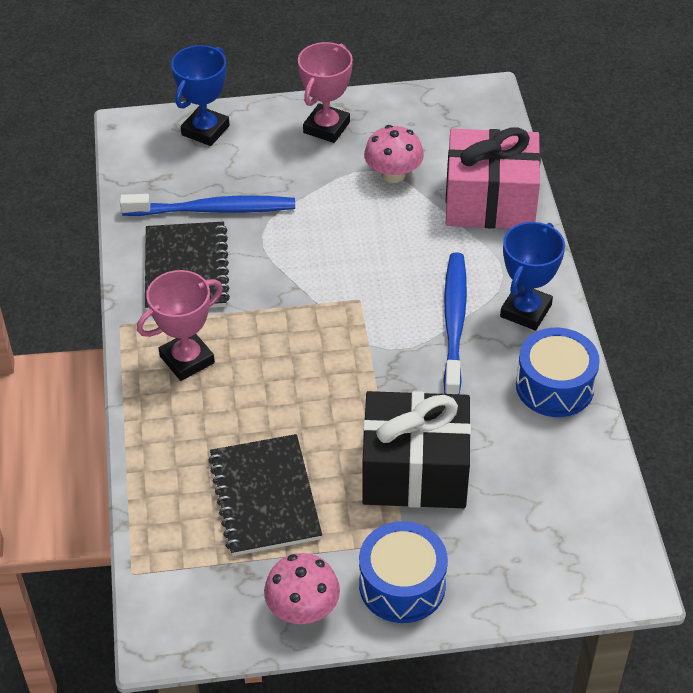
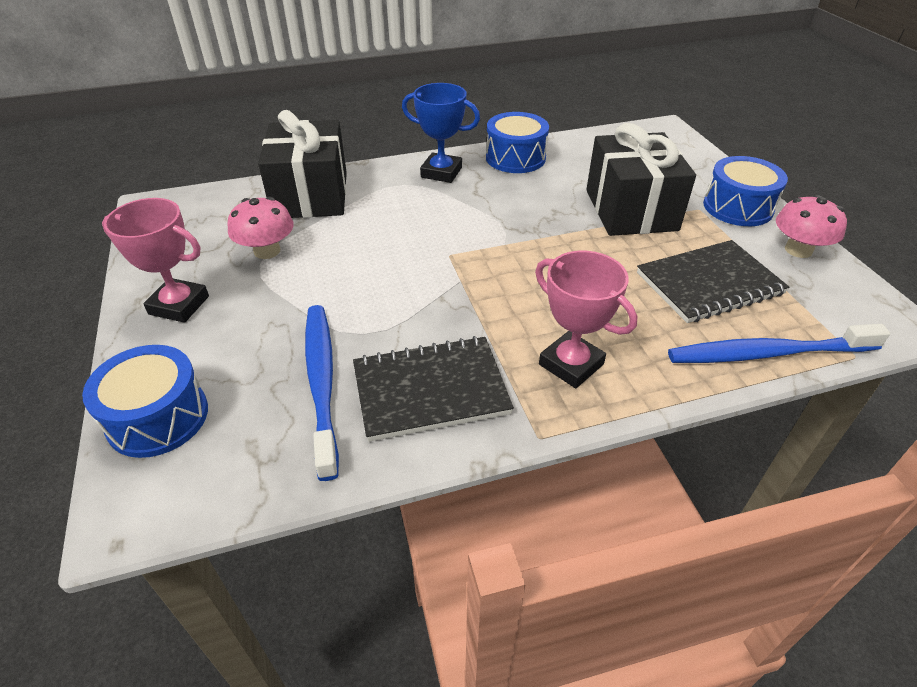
camera: 100 degrees left, 5 degrees down
(205, 130) = (158, 417): blue trophy -> blue drum
(454, 322) = (463, 203): blue toothbrush -> blue toothbrush (767, 353)
(490, 202) = (311, 195): pink gift -> black gift

